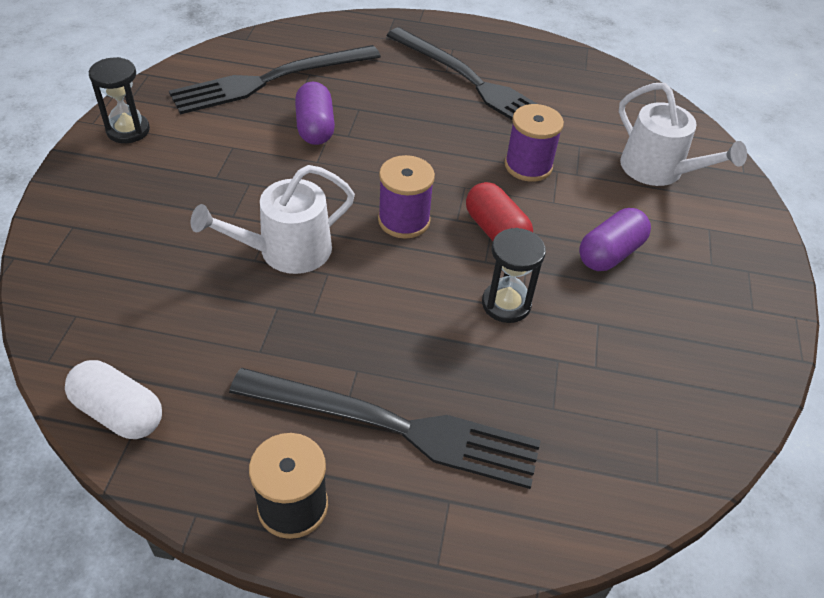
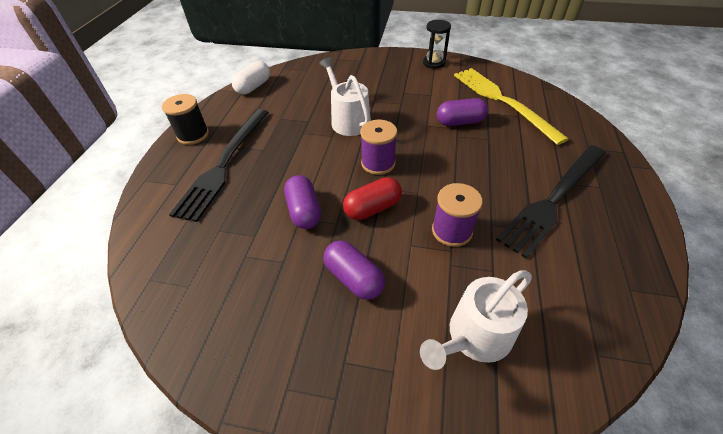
camera: 95 degrees right, 0 degrees up
(270, 80) = (502, 101): black fork -> yellow fork
(506, 304) = (304, 211): black hourglass -> purple capsule

